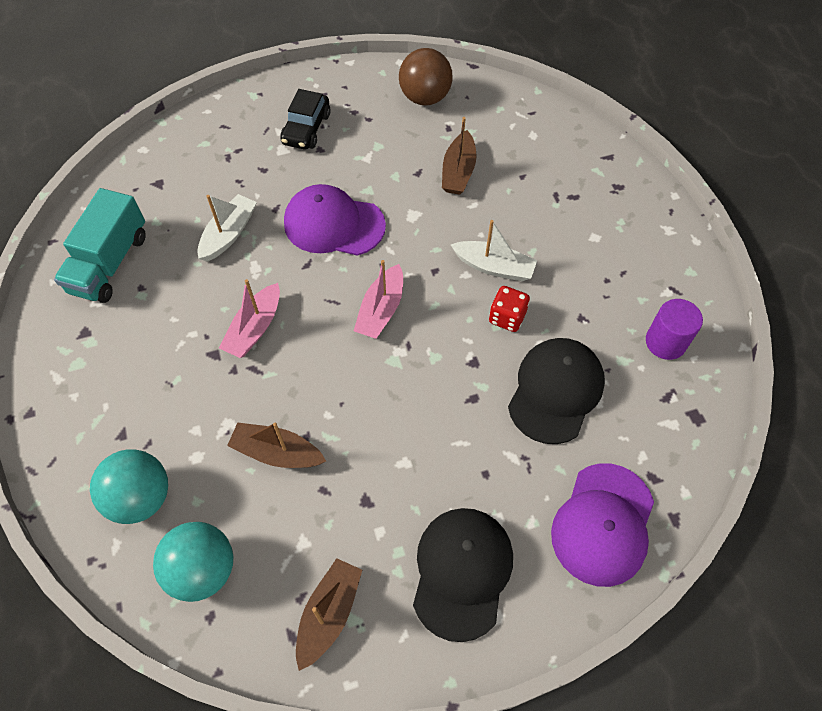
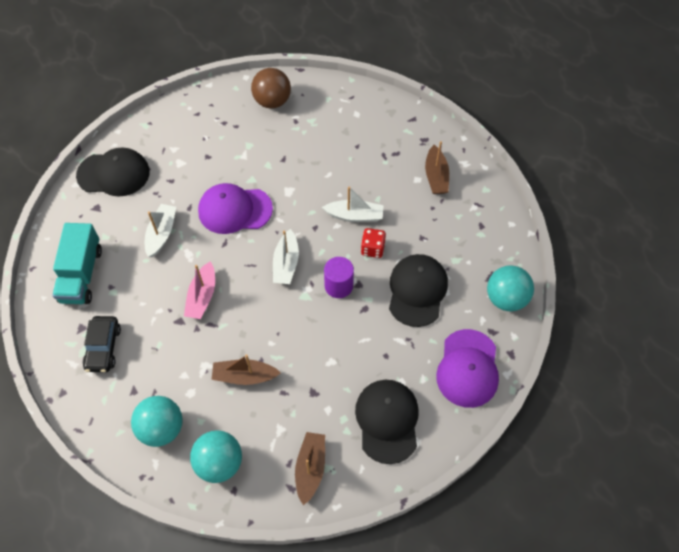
camera: 15 degrees left, 0 degrees up
(194, 146) = (113, 174): none -> black cap
(306, 129) = (193, 143): black car -> black car (103, 348)
(381, 310) = (286, 263): pink boat -> white boat
(458, 172) = (311, 152): brown boat -> brown boat (436, 176)
(665, 342) = (480, 241): purple cylinder -> purple cylinder (338, 286)
(685, 433) = (506, 298): none -> turquoise ball

